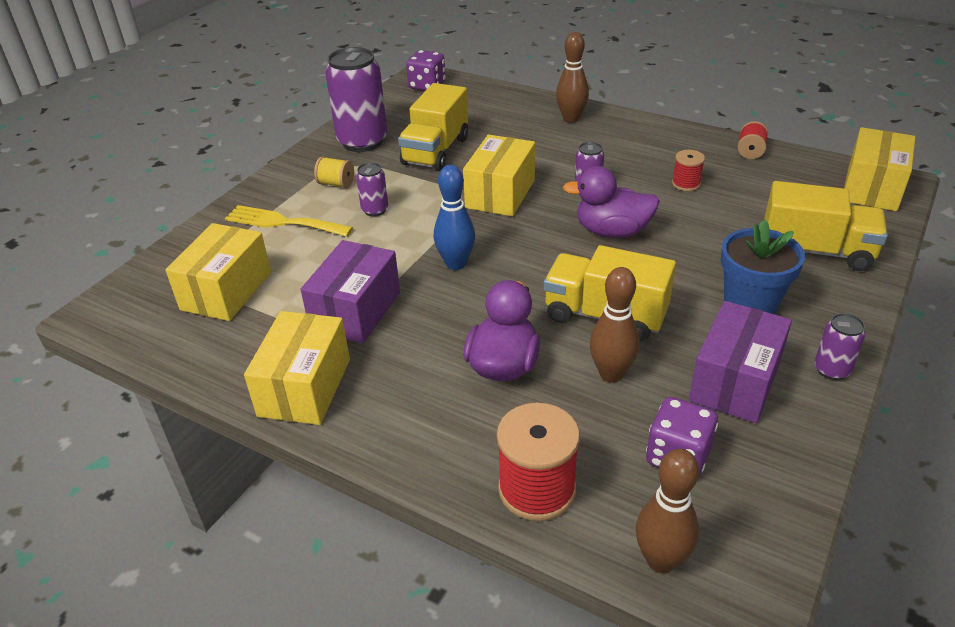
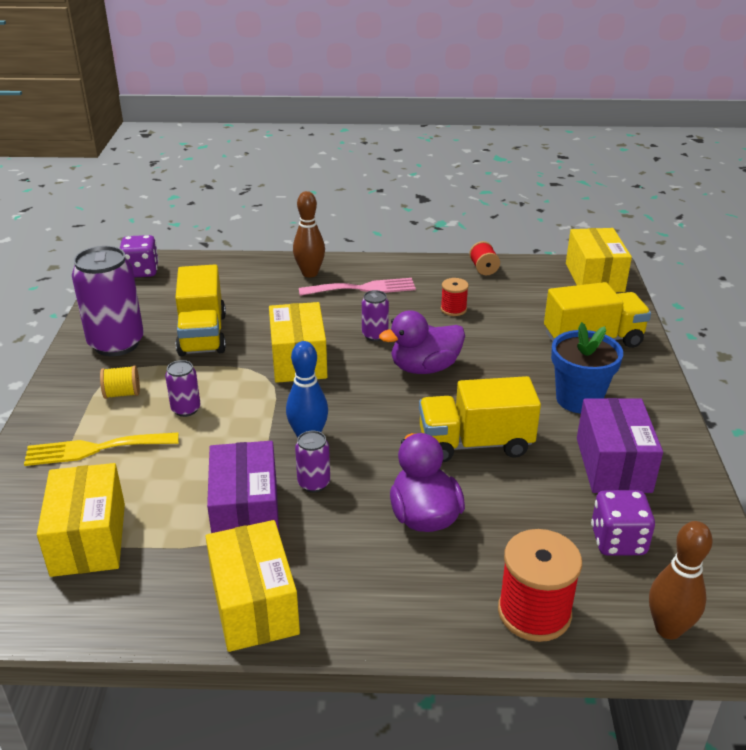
camera: 30 degrees left, 5 degrees down
(610, 143) = (363, 288): none -> pink fork
(611, 374) = (517, 492): brown bowling pin -> none
(831, 370) = (671, 431): purple can -> purple can (314, 483)

